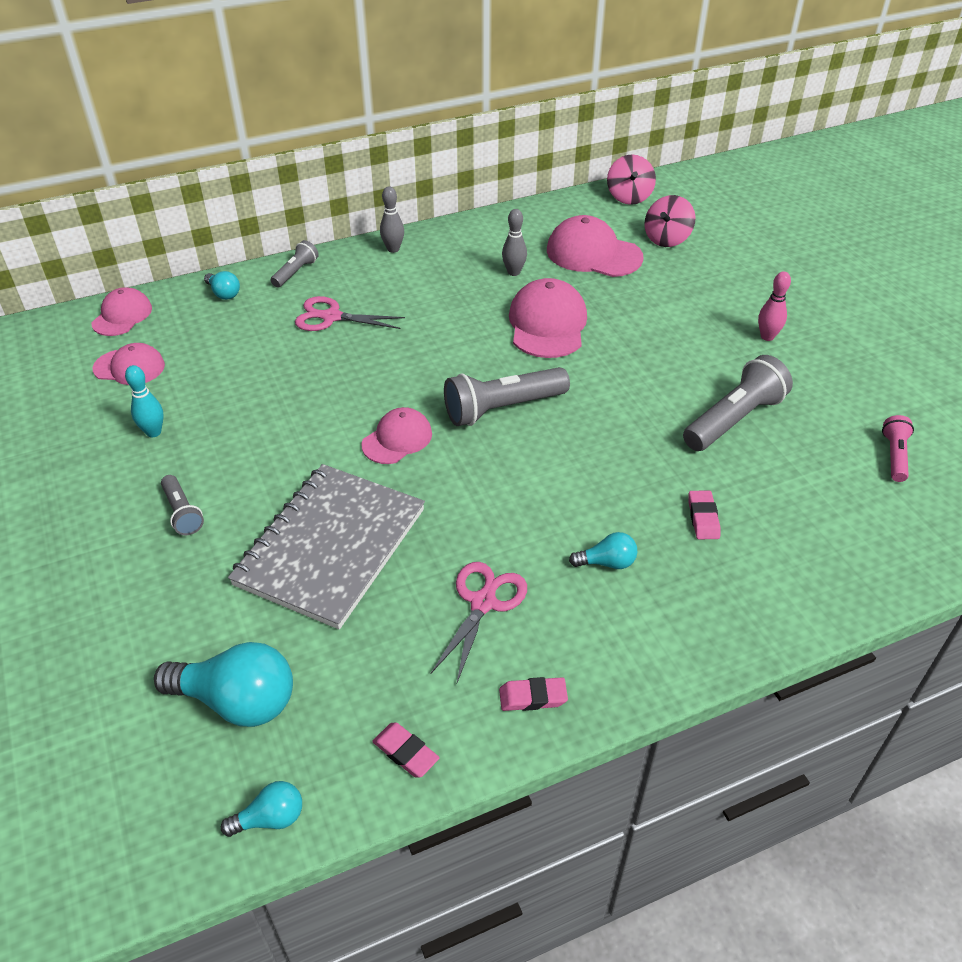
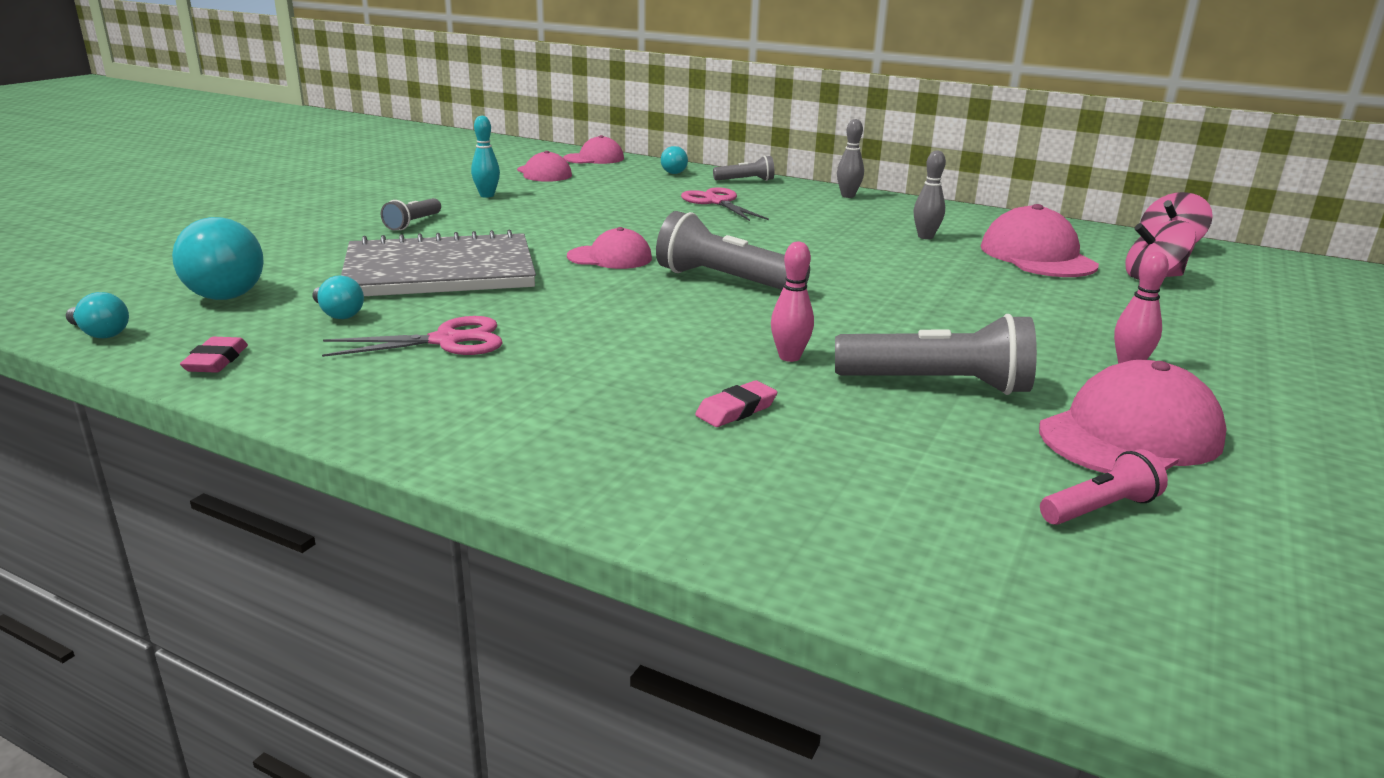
camera: 50 degrees right, 20 degrees down
(533, 697) = (341, 394): pink eraser -> none
(547, 324) = (884, 266): pink cap -> pink cap (1130, 435)
(607, 562) = (583, 379): turquoise light bulb -> turquoise light bulb (338, 314)
(650, 454) = (789, 357): none -> pink bowling pin

